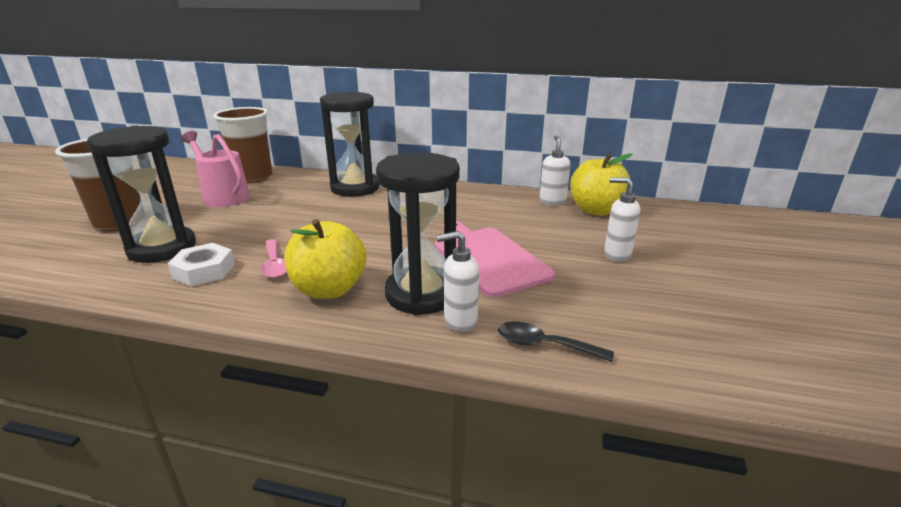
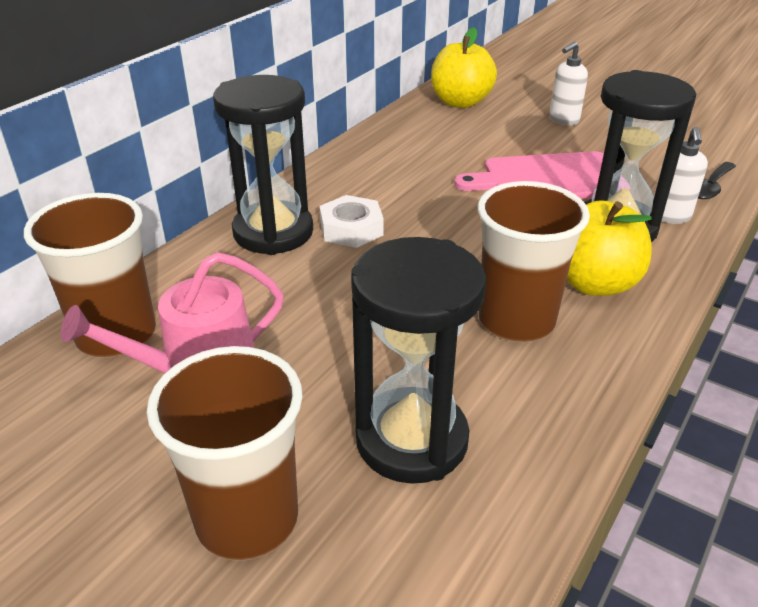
camera: 70 degrees left, 10 degrees up
(204, 271) = (513, 386): white nut -> white nut (351, 229)
(274, 265) = (516, 321): pink spoon -> brown cup
(552, 201) = (423, 116): white soap dispenser -> none

